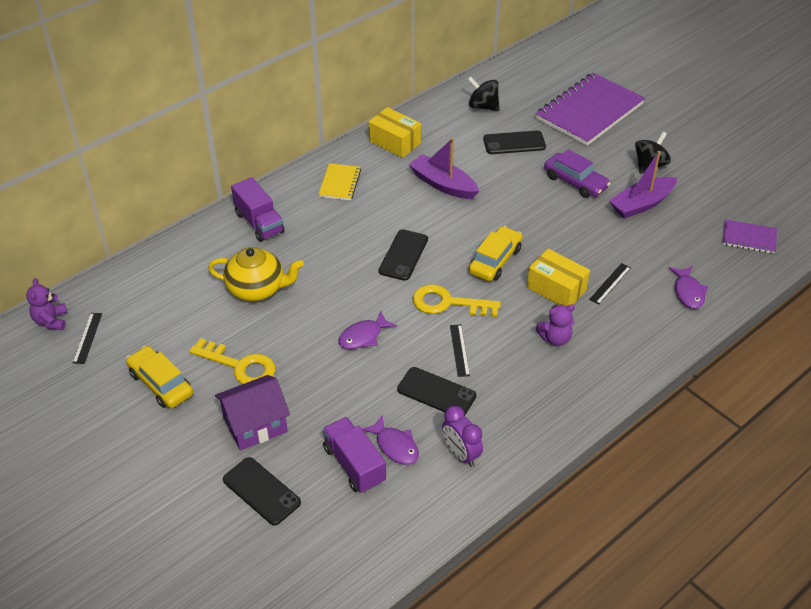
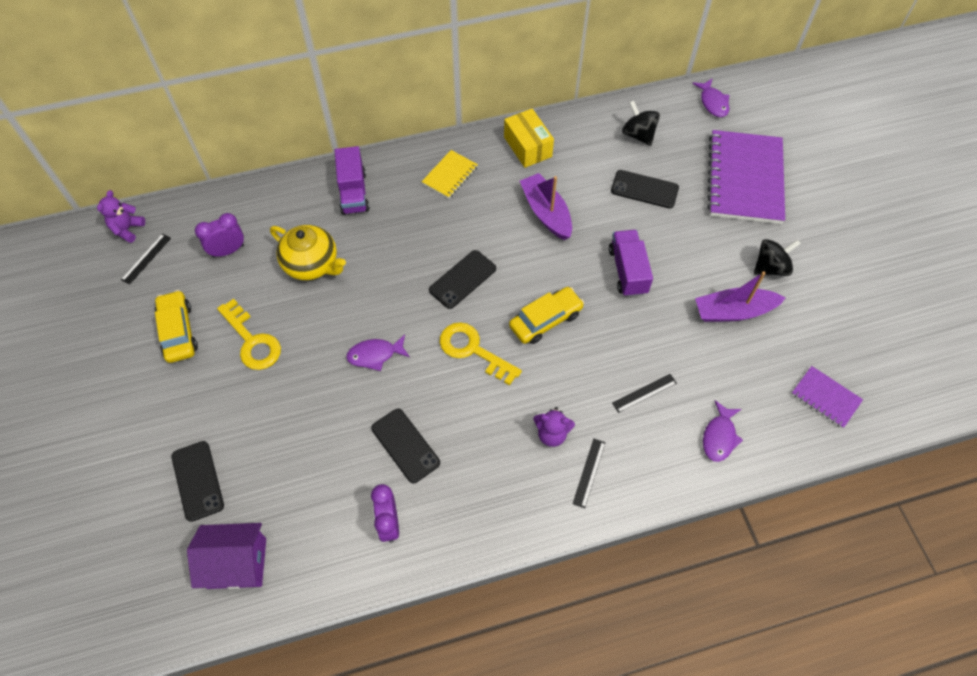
camera: 25 degrees right, 15 degrees up
(167, 305) = (228, 251): none -> purple clock
(255, 425) = (230, 409): purple house -> purple house (237, 563)
(354, 465) = (289, 490): purple truck -> purple truck (627, 271)
(395, 446) = (336, 486): purple fish -> purple fish (713, 103)
(459, 350) = (453, 408): black ruler -> black ruler (589, 472)
(556, 289) = (586, 377): yellow box -> none
(575, 182) = (680, 259): purple car -> none
(589, 112) = (745, 179): purple notebook -> purple notebook turned 60 degrees counterclockwise

